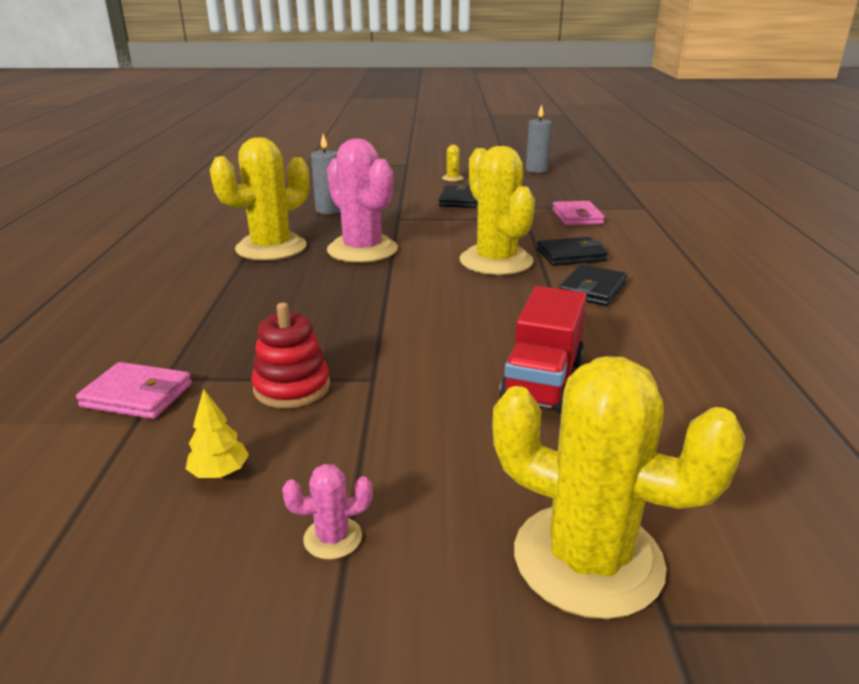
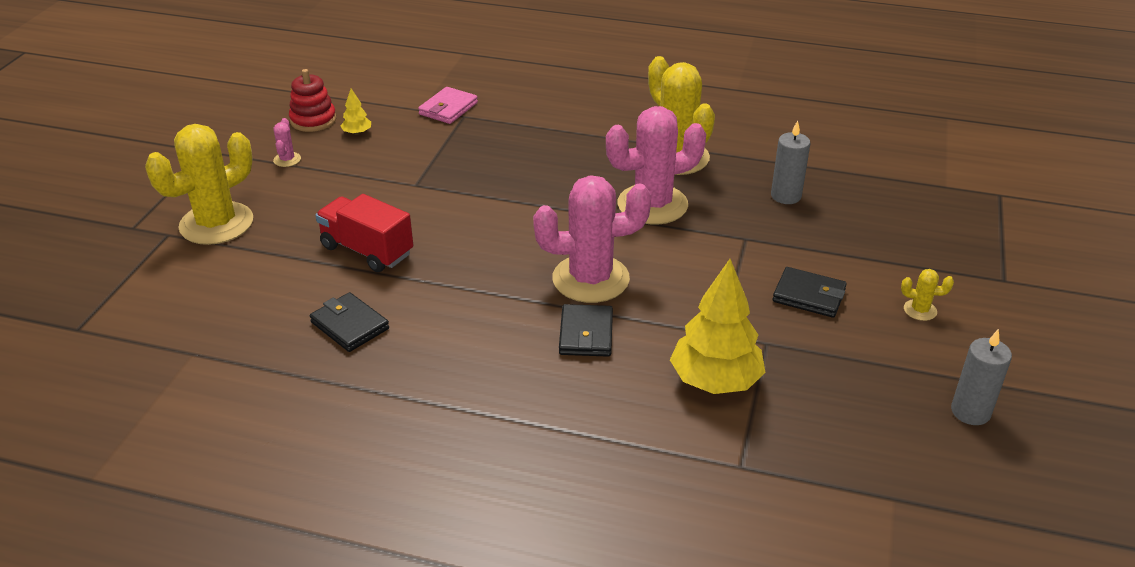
camera: 105 degrees right, 10 degrees up
(292, 387) = (424, 156): red stacking toy -> red stacking toy (313, 120)
(496, 261) = (590, 279): yellow cactus -> pink cactus
(577, 217) = (715, 381): pink wallet -> yellow tree
(592, 289) = (496, 321): black wallet -> black wallet (350, 325)

